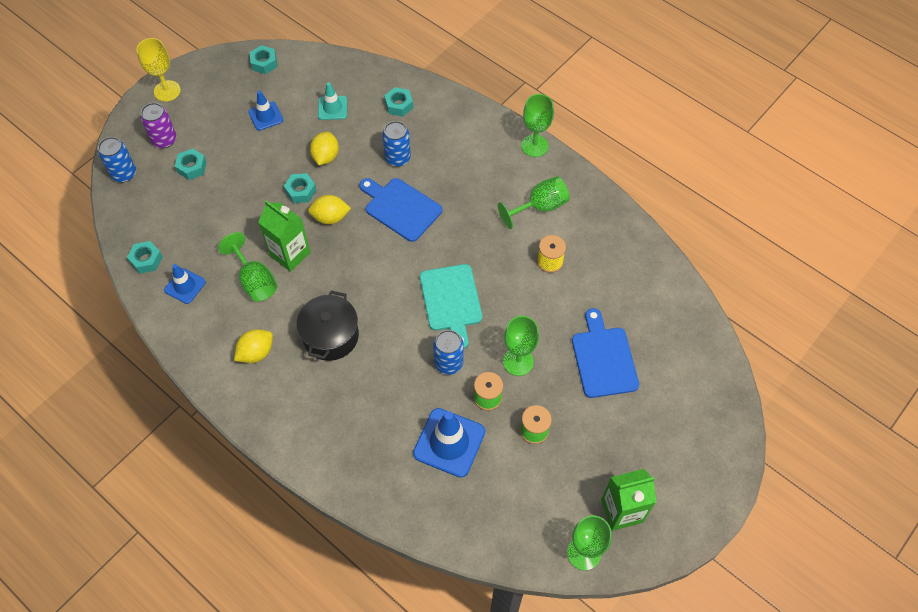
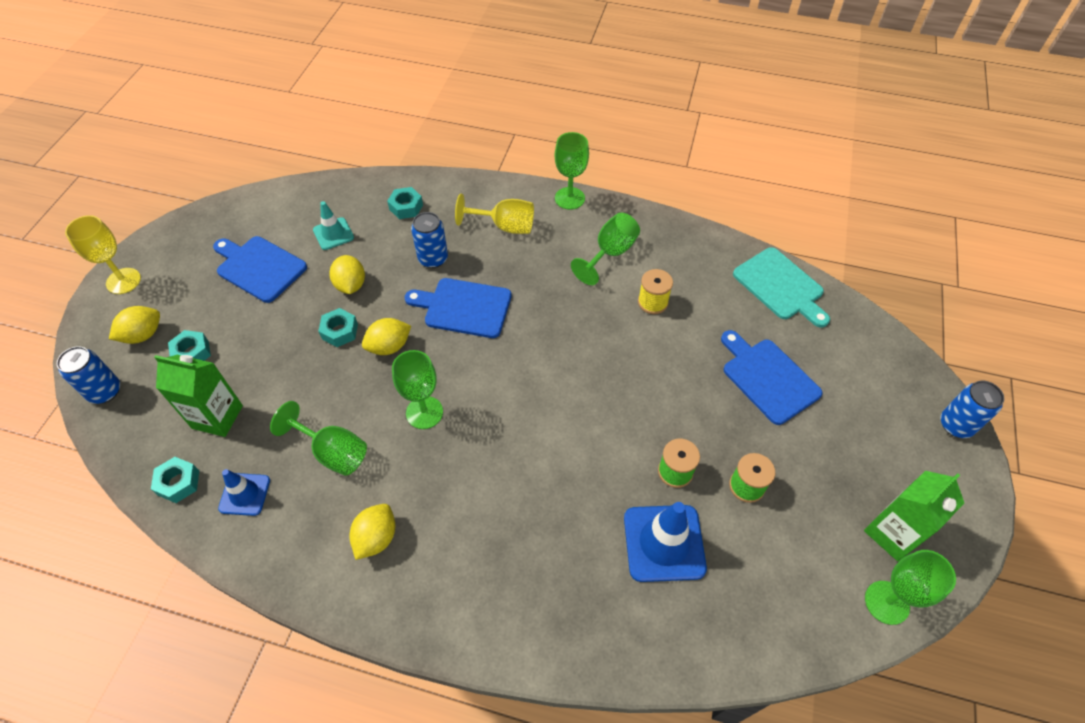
camera: 25 degrees left, 5 degrees down
(164, 140) = (143, 335): purple can -> yellow lemon
(264, 63) = (231, 215): turquoise nut -> none
(266, 116) = (259, 267): blue traffic cone -> blue cutting board
(290, 254) = (361, 405): green carton -> green carton (217, 417)
(330, 336) = (458, 479): black pot -> none
(448, 363) = (610, 452): blue can -> blue can (956, 425)
(451, 301) = (574, 383): turquoise cutting board -> turquoise cutting board (780, 286)
(468, 151) = (505, 226): none -> yellow goblet
(518, 361) = (684, 418): green goblet -> green goblet (424, 412)

